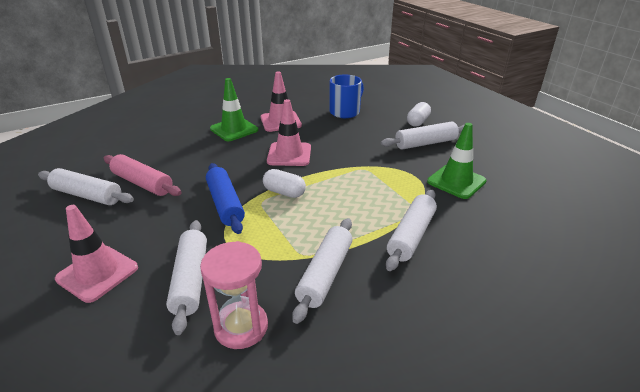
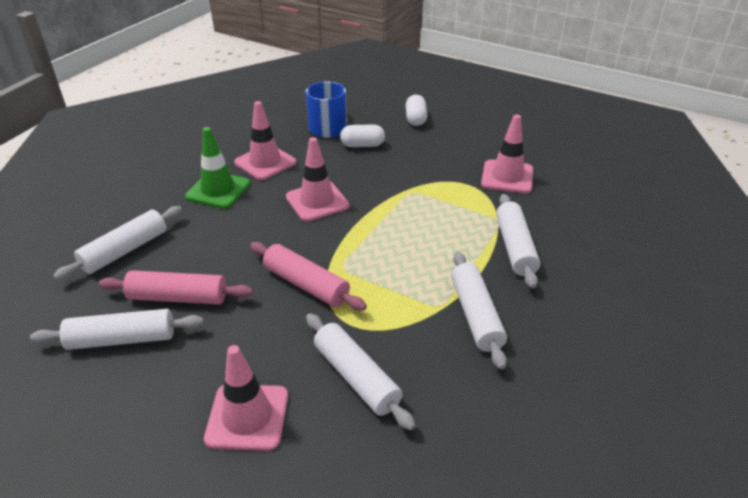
camera: 30 degrees left, 5 degrees up
(225, 204) = (306, 284): blue rolling pin -> pink rolling pin
(241, 327) = (450, 397): pink hourglass -> none
(284, 192) = (356, 248): white capsule -> white capsule (362, 145)
(425, 143) = (445, 143): white rolling pin -> white rolling pin (125, 251)
(456, 181) = (507, 177): green traffic cone -> pink traffic cone

